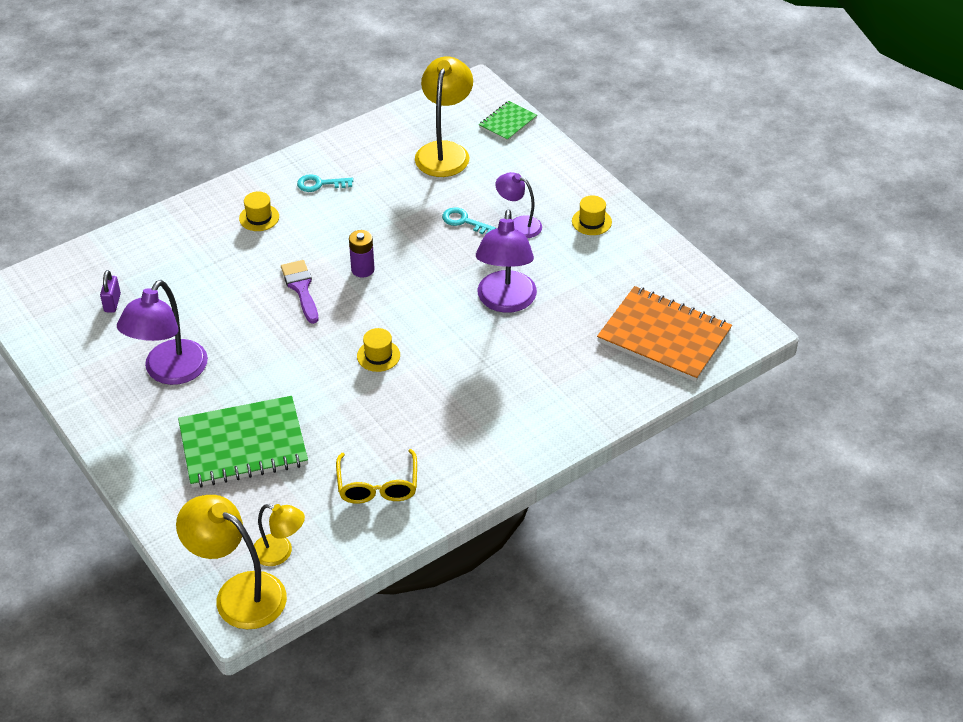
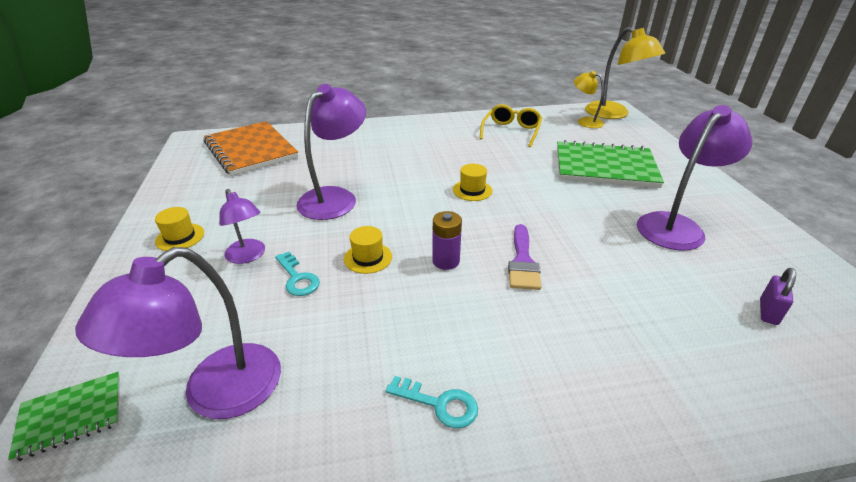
camera: 155 degrees left, 10 degrees down
(259, 217) = (554, 374): yellow hat -> yellow hat (368, 258)
(444, 151) = (216, 394): yellow lamp -> purple lamp

